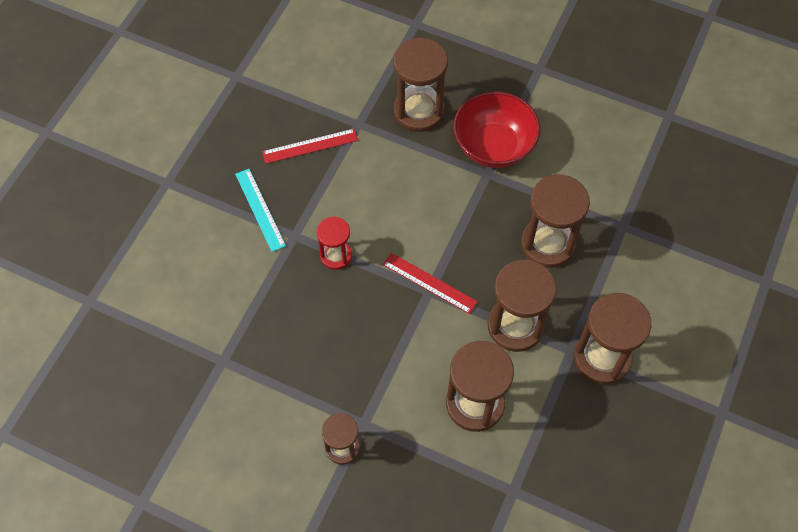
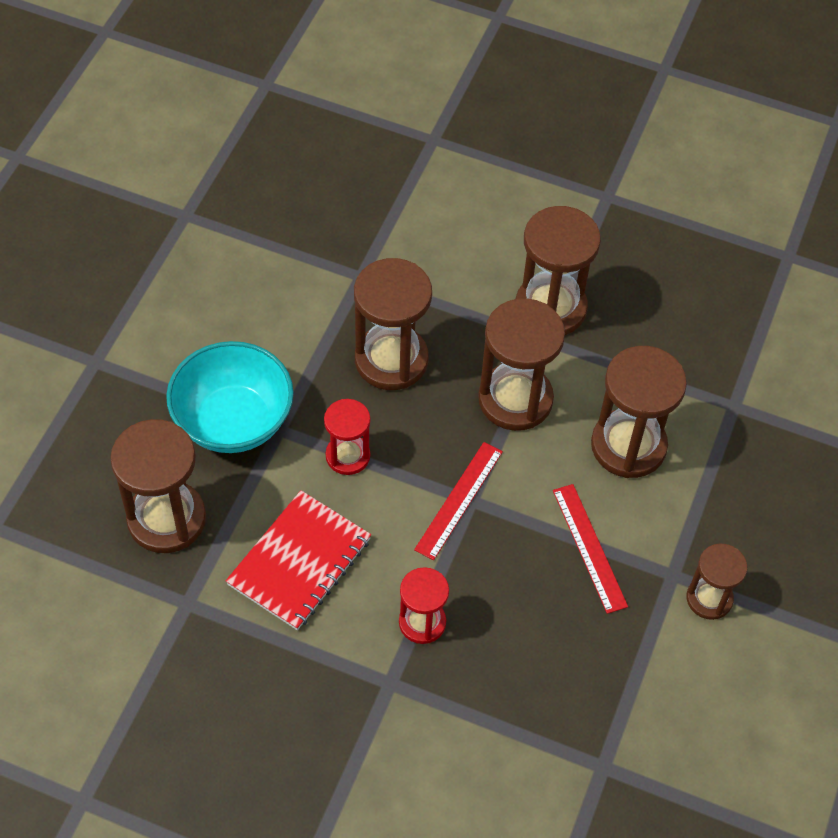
camera: 95 degrees left, 5 degrees down
(260, 209) = (346, 736): turquoise ruler -> none
(310, 146) = (228, 671): red ruler -> red ruler (589, 547)
(384, 185) = (299, 562): none -> red notebook
(466, 214) = (348, 456): none -> red hourglass
(493, 146) = (233, 421): red bowl -> turquoise bowl

